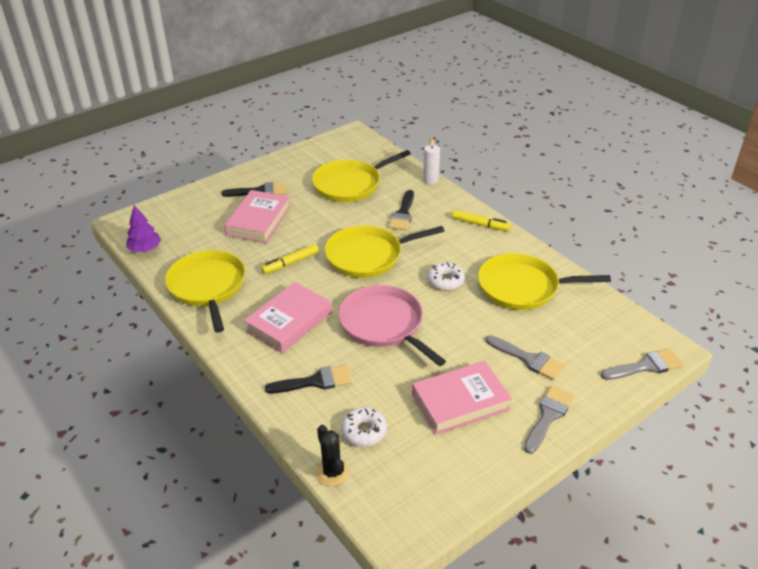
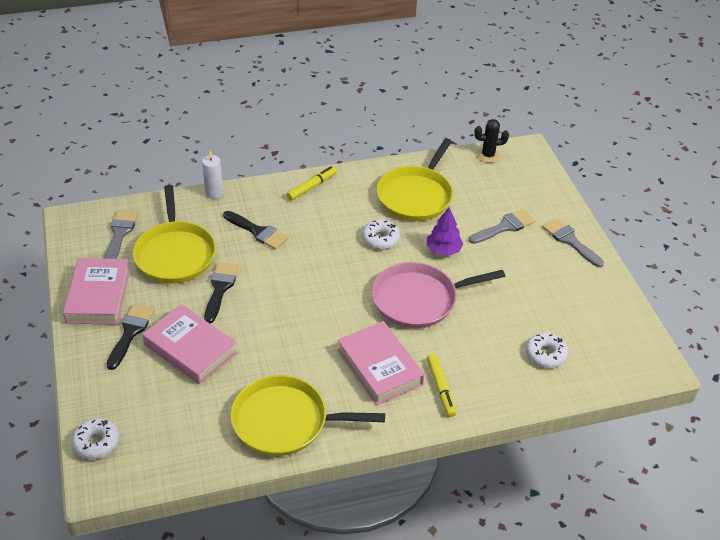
camera: 70 degrees left, 5 degrees up
(145, 249) = (175, 468): purple tree -> purple tree (443, 250)
(155, 210) = (96, 443): none -> white donut
(290, 263) = (285, 341): yellow marker -> yellow marker (440, 388)
(315, 381) = (472, 370): black brush -> black brush (220, 288)
(332, 472) = (584, 389): black cactus -> black cactus (488, 155)
(368, 256) = (311, 279): yellow pan -> none
(460, 402) = (535, 284): pink book -> pink book (98, 296)
(646, 366) = (540, 169): grey brush -> grey brush (120, 234)

